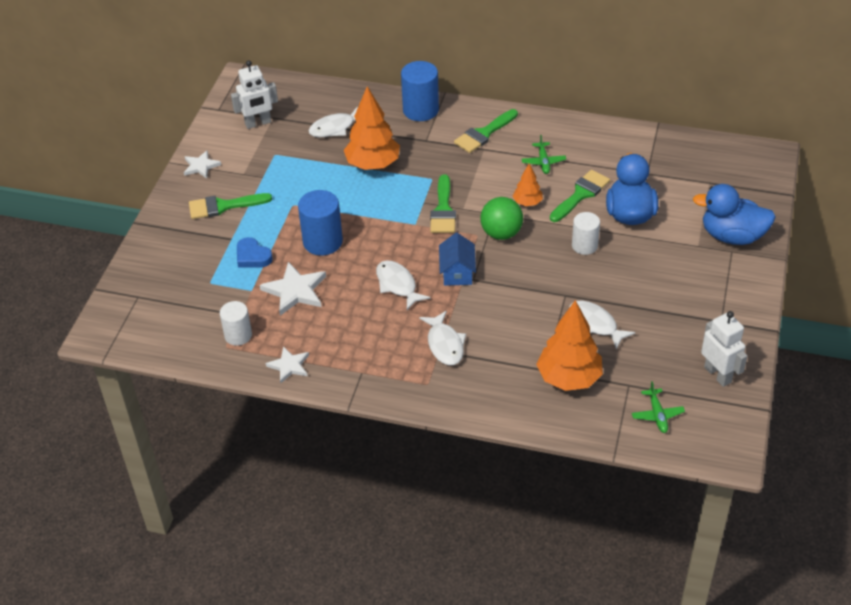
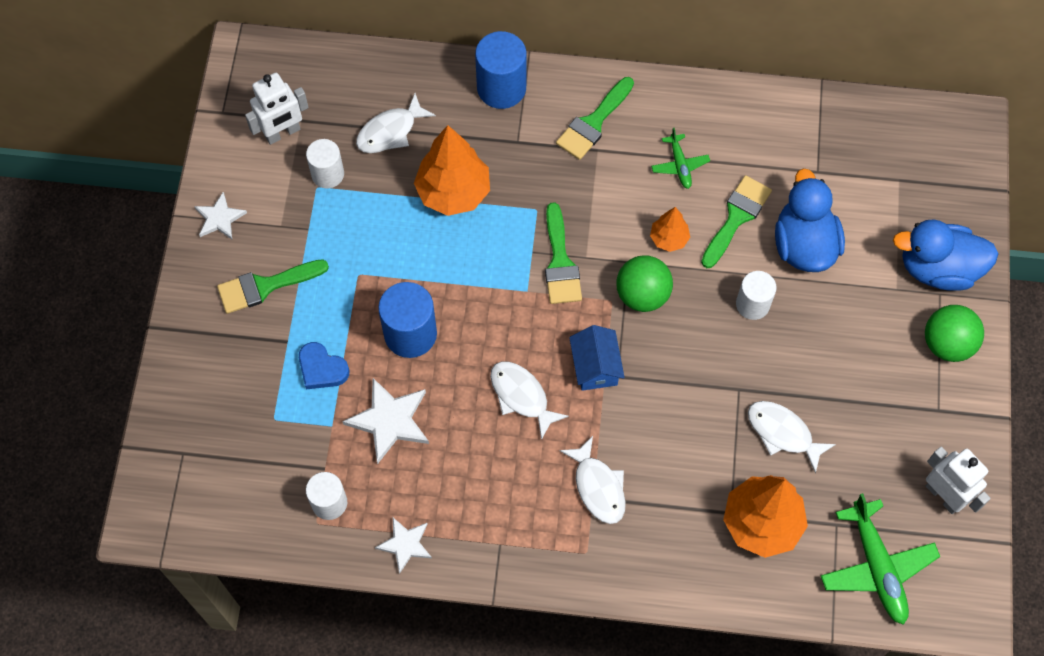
camera: 10 degrees left, 20 degrees up
(284, 148) = (327, 174): none -> white cylinder
(657, 415) = (877, 567): green plane -> green plane, size x1.84
(733, 281) = (947, 343): none -> green ball

